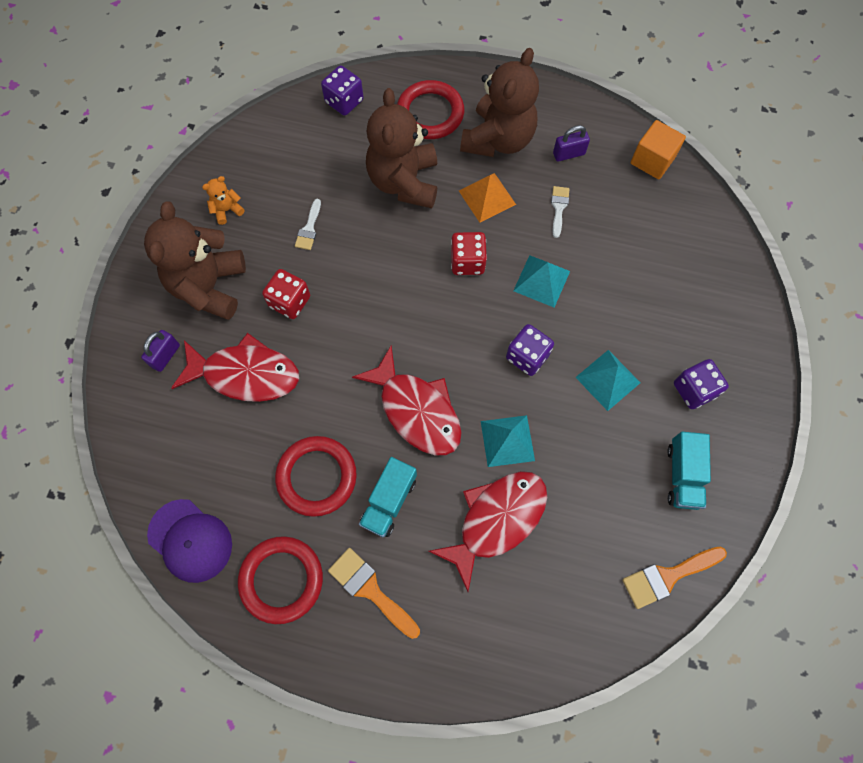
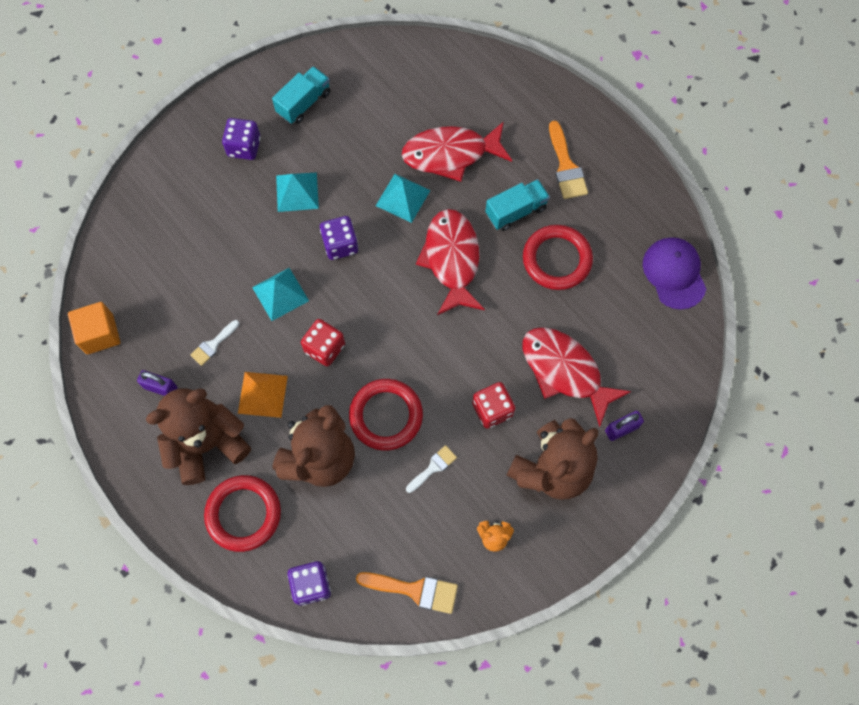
camera: 145 degrees left, 0 degrees up
(281, 580) = (623, 209): red ring -> red ring (386, 416)
(667, 576) = (367, 57): orange brush -> orange brush (414, 590)

